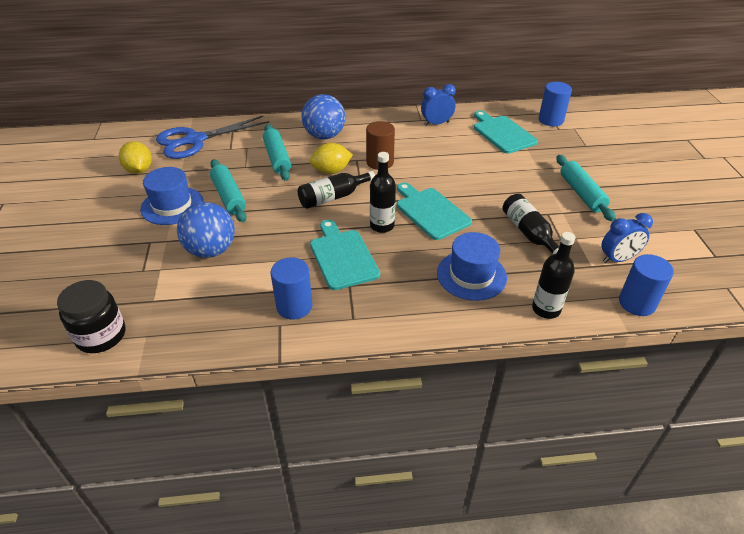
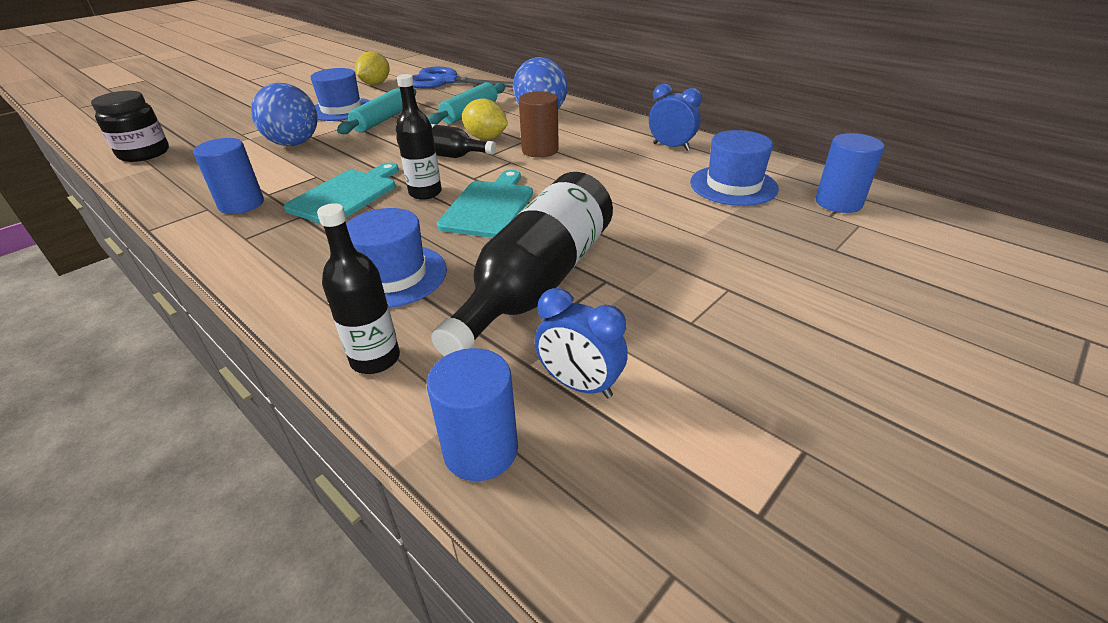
camera: 50 degrees right, 5 degrees down
(502, 133) = (733, 185): turquoise cutting board -> blue hat
(529, 233) = (537, 282): black bottle -> black bottle, size x1.77
(581, 193) = (702, 290): turquoise rolling pin -> none

